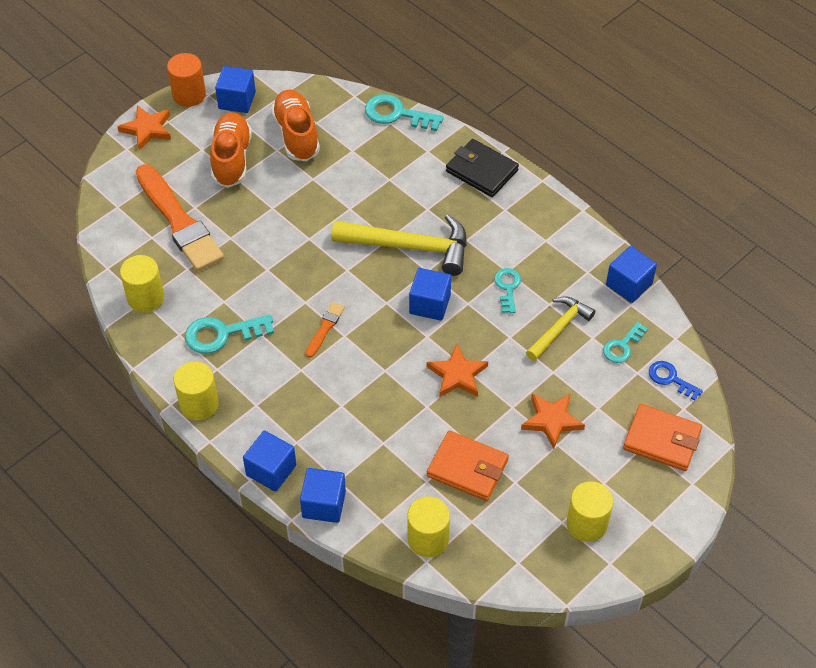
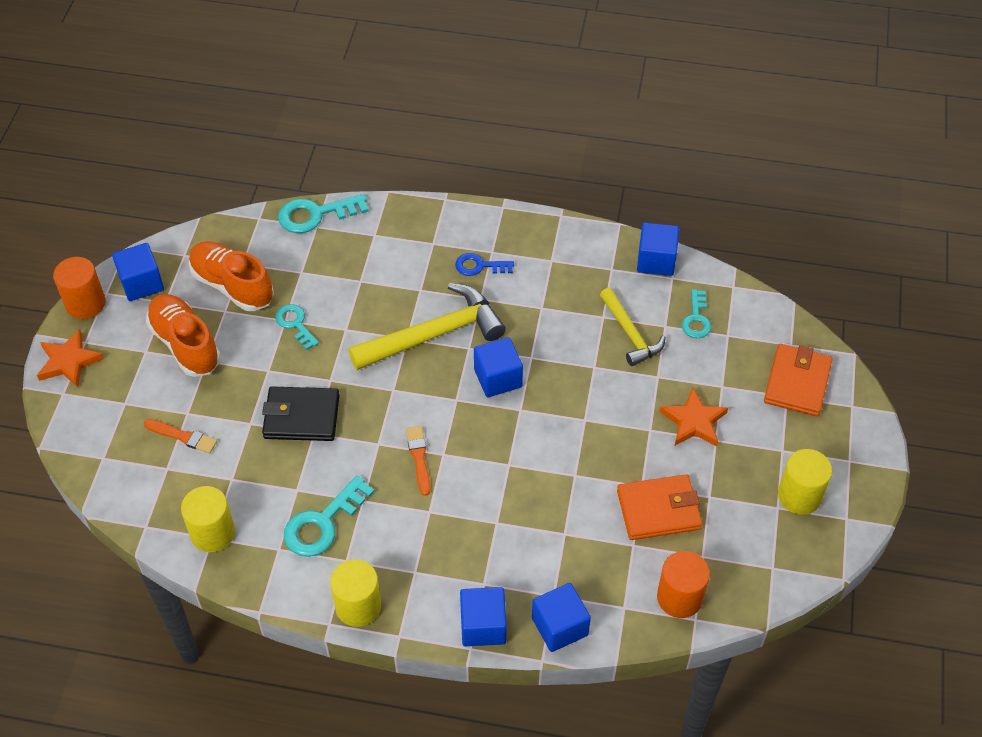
camera: 35 degrees left, 0 degrees up
(179, 221) = (182, 436): orange brush -> orange brush, size x0.44
(428, 539) = (679, 597): yellow cylinder -> orange cylinder
(457, 375) = (577, 429): orange star -> none
(481, 171) = (441, 227): black wallet -> black wallet (301, 417)
(507, 287) = (554, 322): turquoise key -> turquoise key (295, 324)
(559, 328) = (630, 334): yellow hammer -> yellow hammer turned 150 degrees clockwise
(662, 440) = (797, 383): orange wallet -> orange wallet turned 60 degrees counterclockwise
(670, 379) = (759, 325): blue key -> blue key (479, 266)

